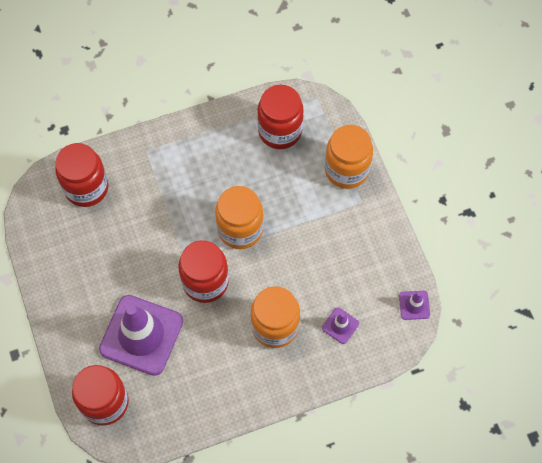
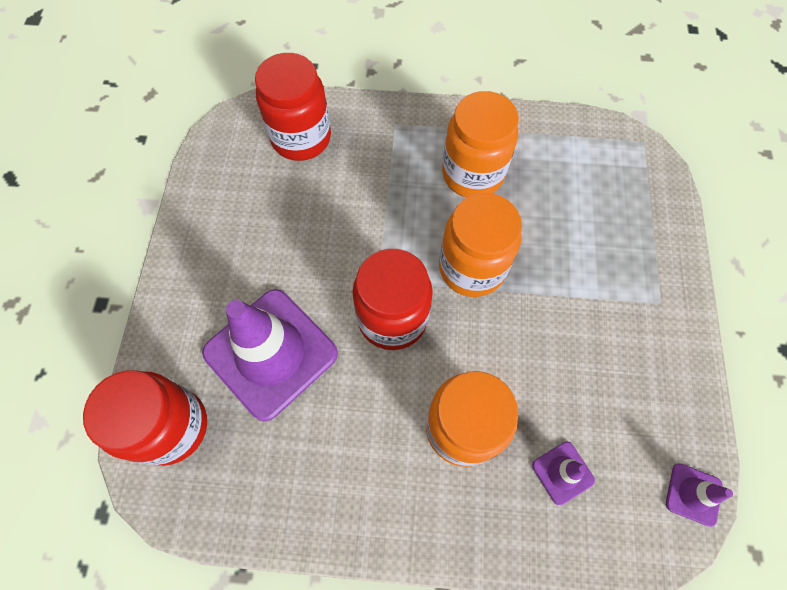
camera: 25 degrees right, 0 degrees up
(280, 131) = (578, 165): red jar -> none
(346, 170) = (653, 250): orange jar -> orange jar (472, 174)

